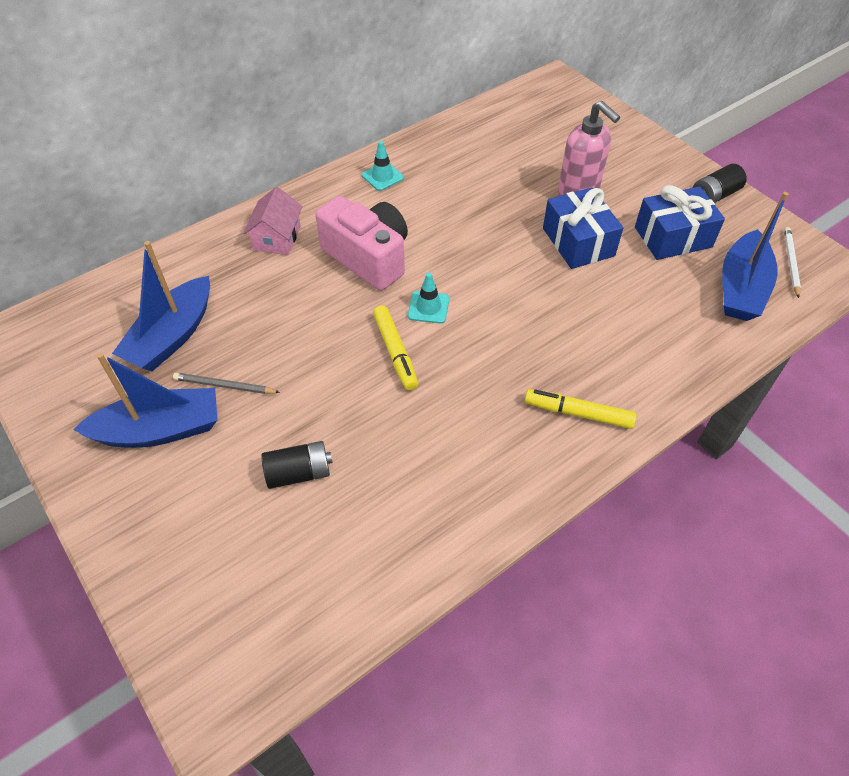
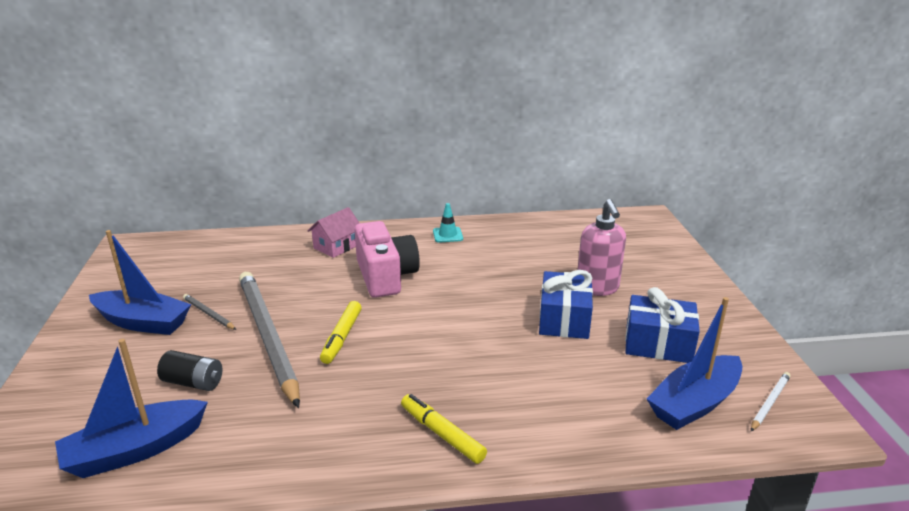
camera: 30 degrees right, 25 degrees down
(172, 336) = (211, 276): blue boat -> blue boat (135, 450)
(319, 385) = (267, 337): none -> grey pencil
(428, 307) = (396, 319): turquoise traffic cone -> none
(714, 195) = (730, 328): black battery -> none

